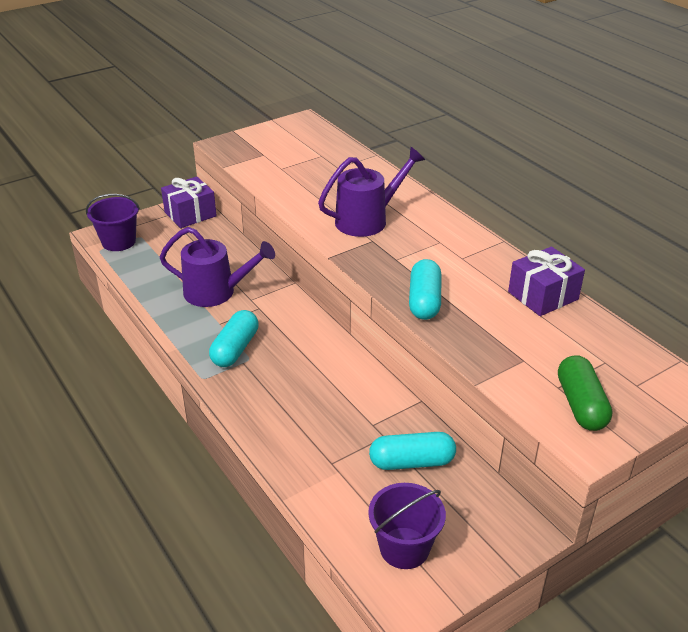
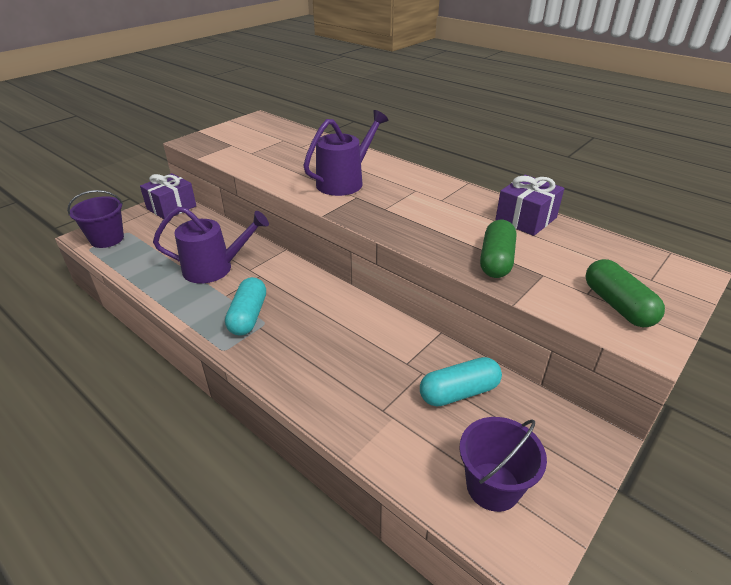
camera: 15 degrees left, 0 degrees up
(424, 301) = (427, 238): turquoise capsule -> none
(483, 337) = (496, 260): none -> green capsule

